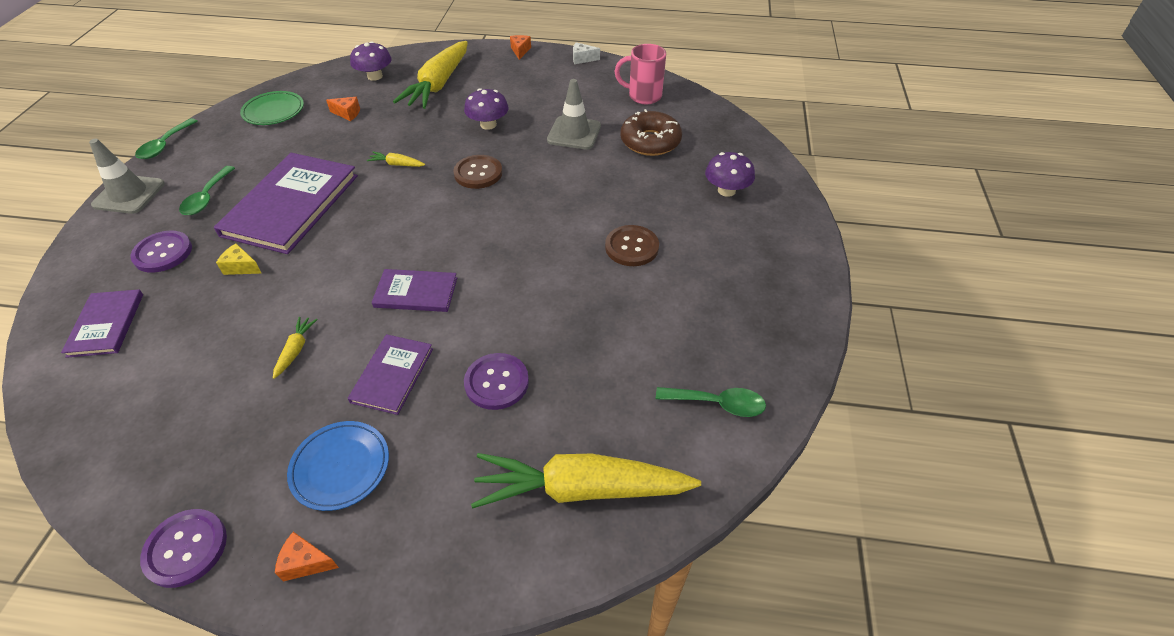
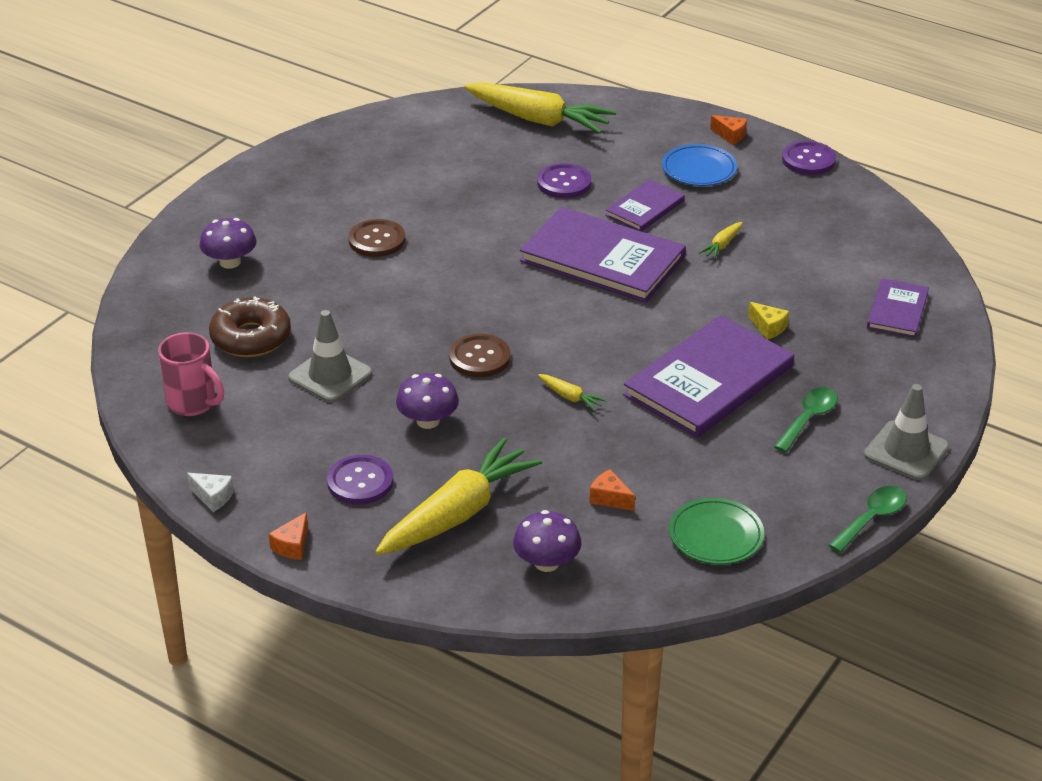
camera: 155 degrees left, 10 degrees down
(163, 253) = (853, 365): purple button -> purple button (360, 482)
(416, 292) = (602, 259): purple book -> purple book, size x1.89
(718, 404) = (409, 130): green spoon -> none

